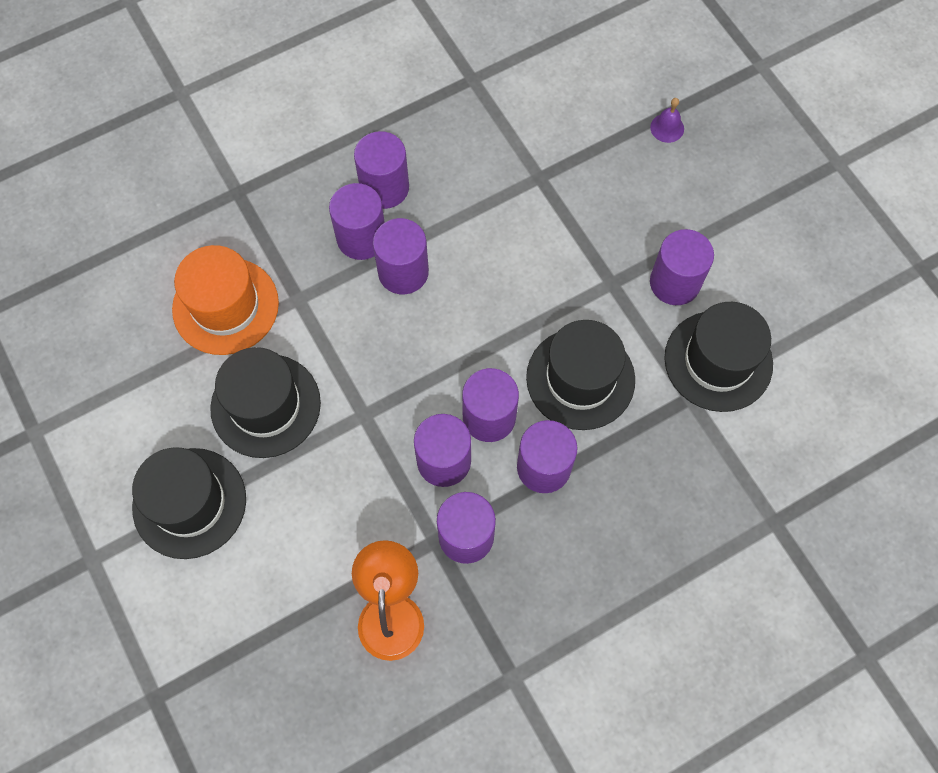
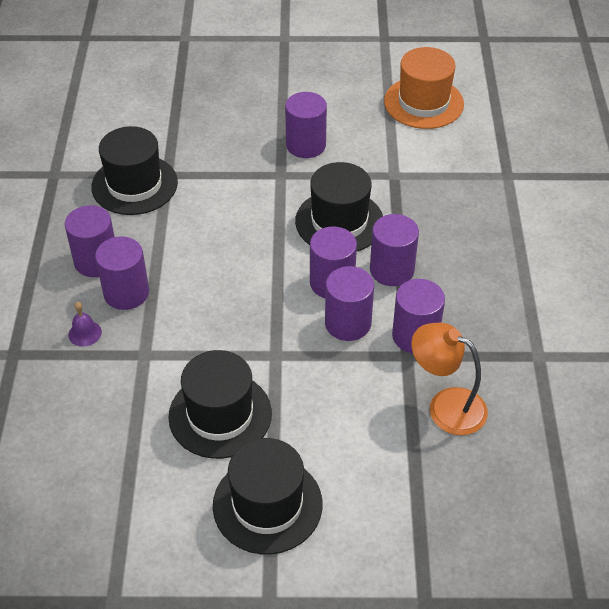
camera: 60 degrees left, 20 degrees down
(225, 306) = (110, 405): orange hat -> orange hat (423, 103)
(403, 272) = (176, 281): purple cylinder -> none
(667, 128) = (189, 98): purple bell -> purple bell (85, 333)
(718, 361) = (378, 150): black hat -> black hat (134, 185)

